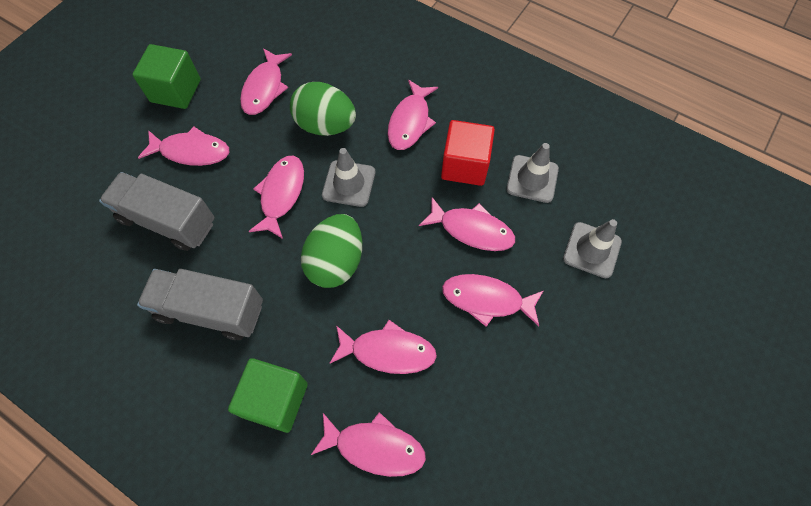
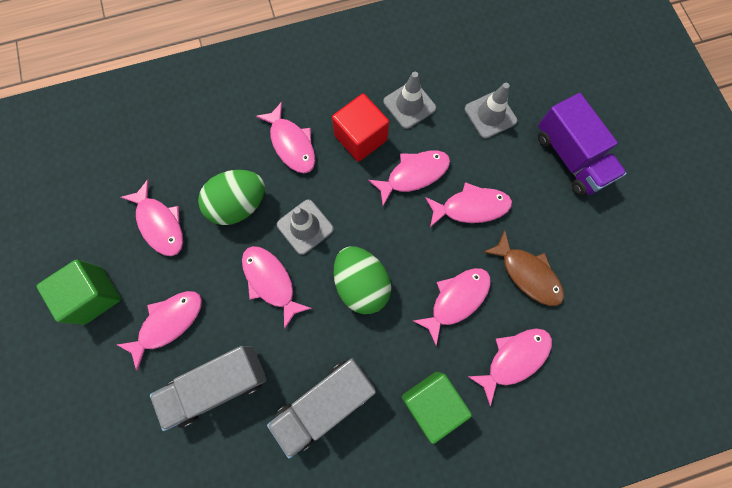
camera: 50 degrees left, 10 degrees up
(468, 398) = (527, 274): none -> brown fish
(486, 299) = (471, 207): pink fish -> pink fish turned 150 degrees counterclockwise
(624, 353) = (570, 157): none -> purple truck

